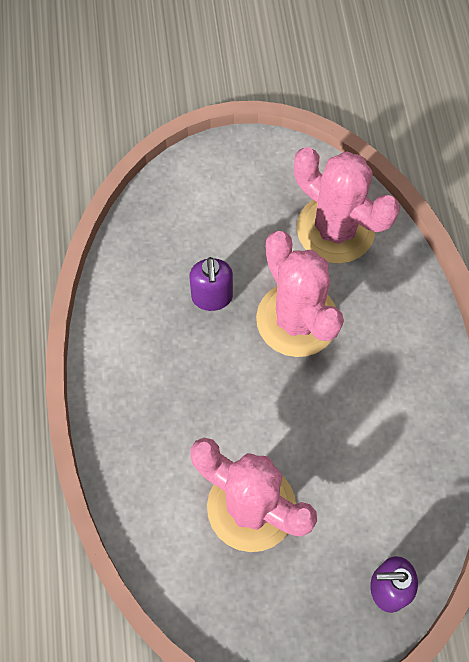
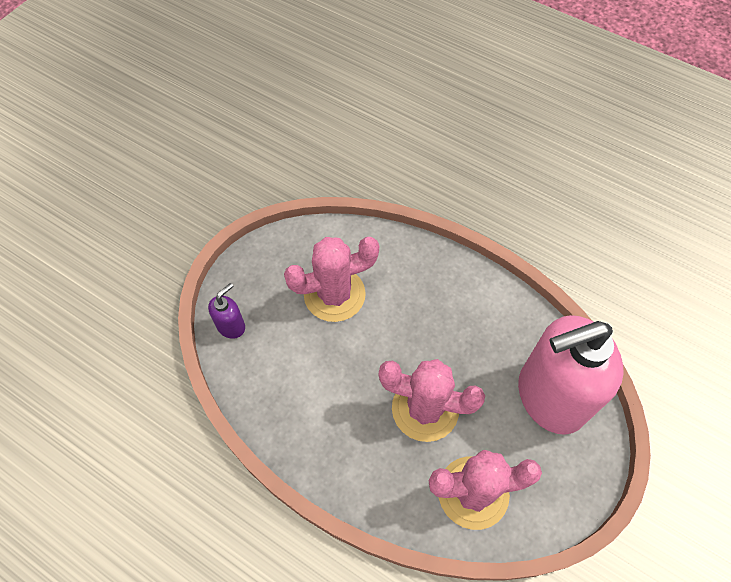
camera: 130 degrees right, 5 degrees down
(188, 224) = (550, 397): none -> pink soap dispenser
(212, 297) = (481, 370): purple soap dispenser -> none

